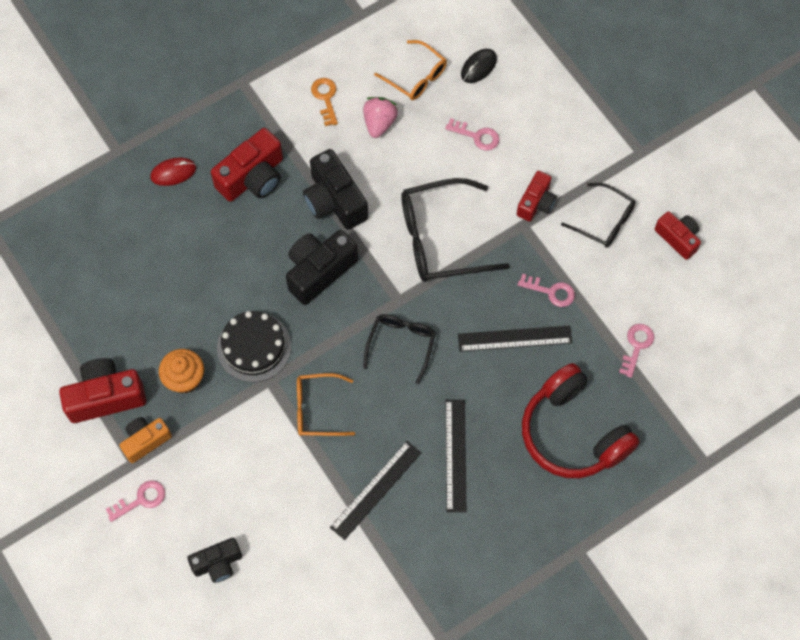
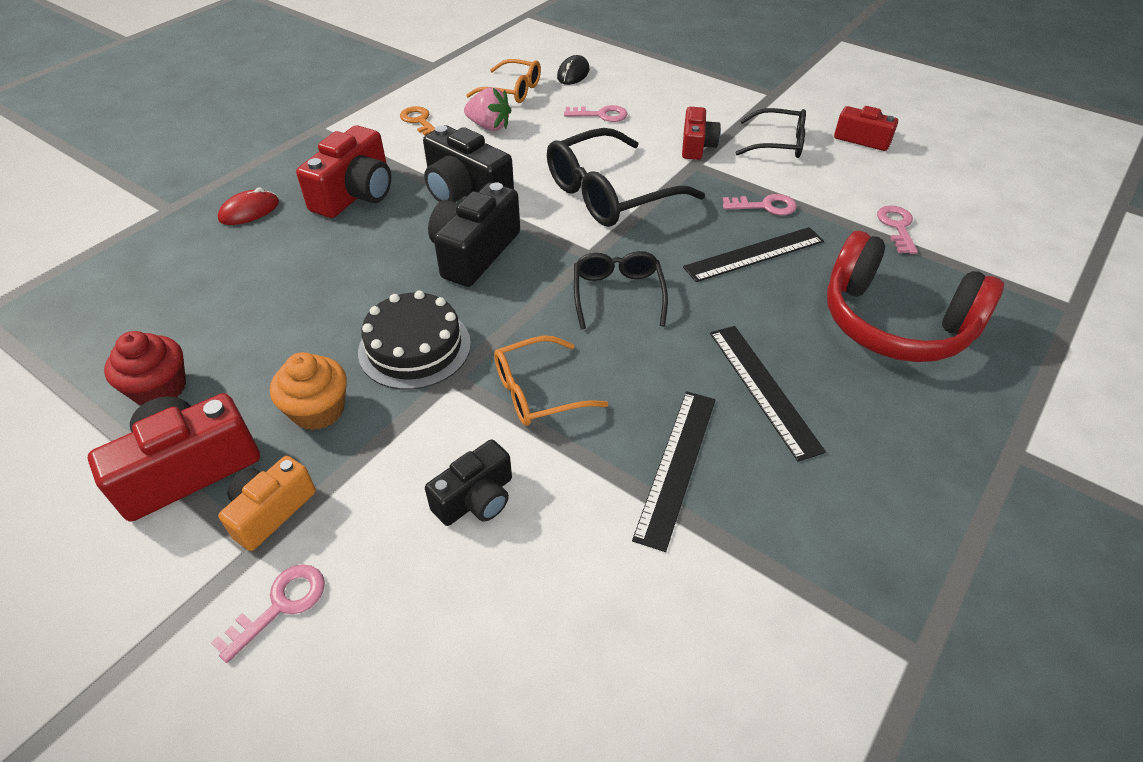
camera: 20 degrees left, 20 degrees down
(96, 329) = (160, 388): none -> red cupcake
(218, 563) = (458, 668): black camera -> black camera (476, 499)
(379, 123) = (489, 126): pink strawberry -> pink strawberry turned 120 degrees clockwise

